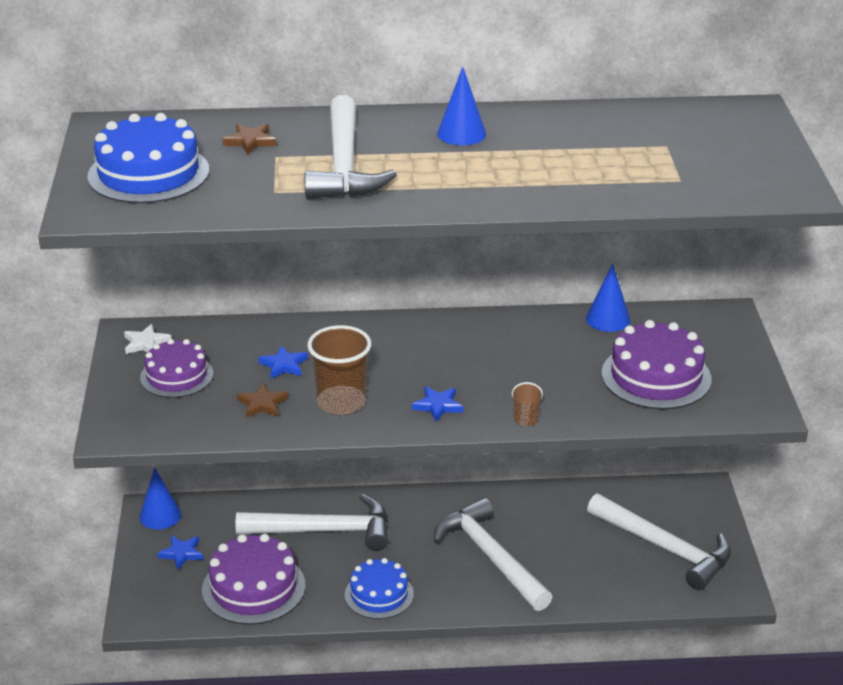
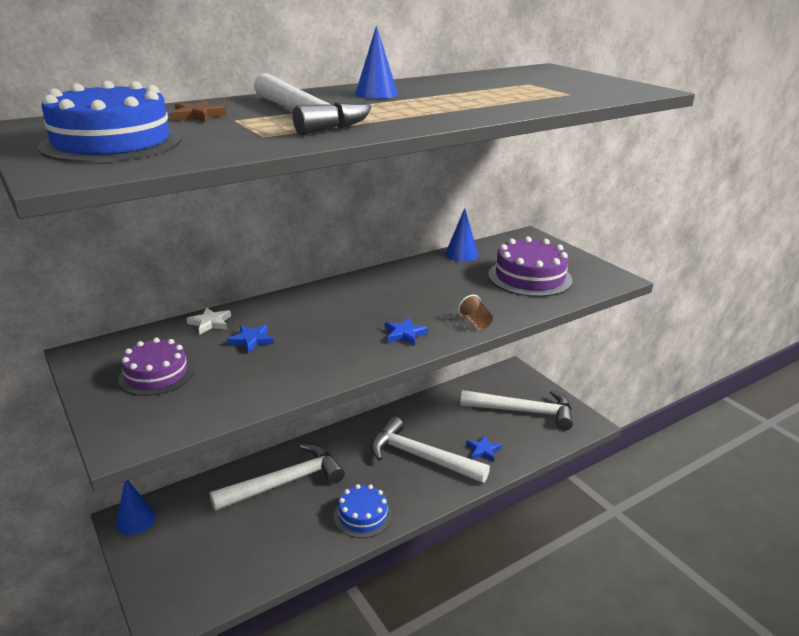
camera: 30 degrees left, 5 degrees down
(146, 343) = (106, 357): white star -> white star (210, 323)
(182, 553) = (175, 545): blue star -> blue star (483, 450)
(253, 588) = (257, 550): purple cake -> none
(262, 404) = (257, 373): brown star -> none
(341, 402) = (325, 353): brown cup -> none

